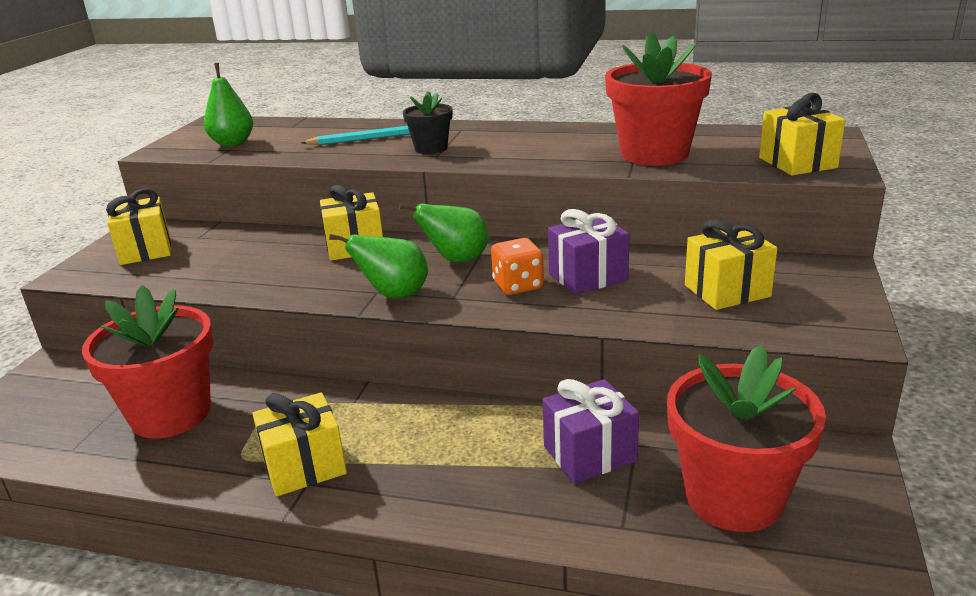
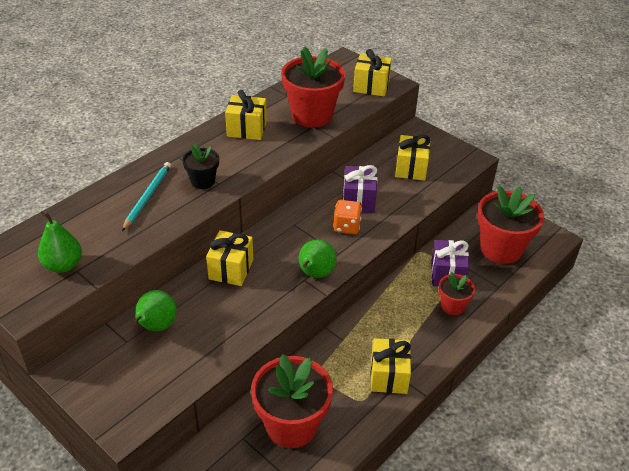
camera: 65 degrees left, 15 degrees up
(145, 250) = (121, 376): yellow gift -> yellow gift (246, 129)
(456, 260) = (293, 236): green pear -> green pear (156, 326)
(515, 484) = (452, 306): none -> red flower pot

